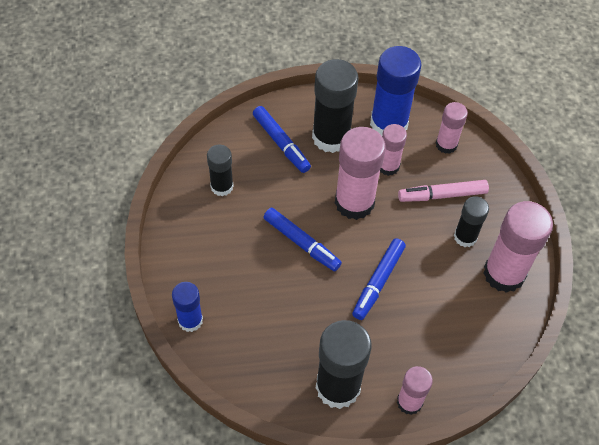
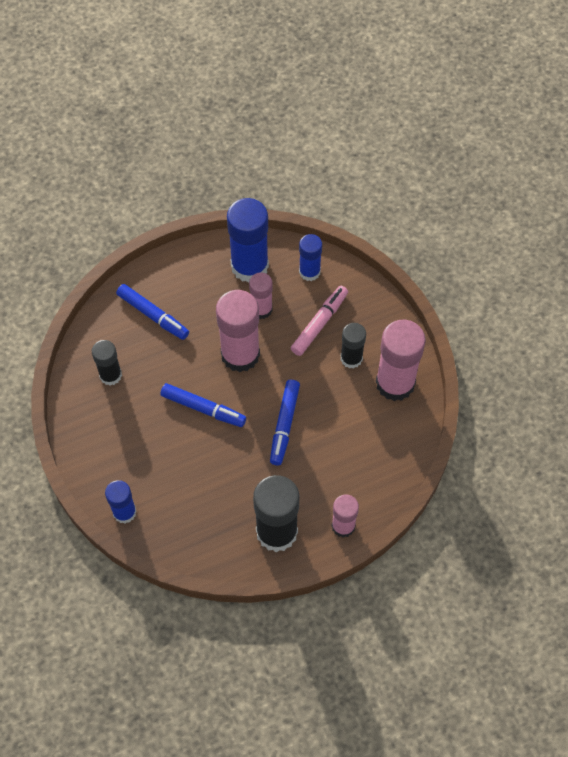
camera: 15 degrees left, 5 degrees up
(331, 137) = (199, 295): black glue stick -> none
(442, 195) = (319, 323): pink marker -> pink marker turned 150 degrees clockwise
(446, 144) = (309, 272): pink glue stick -> blue glue stick

